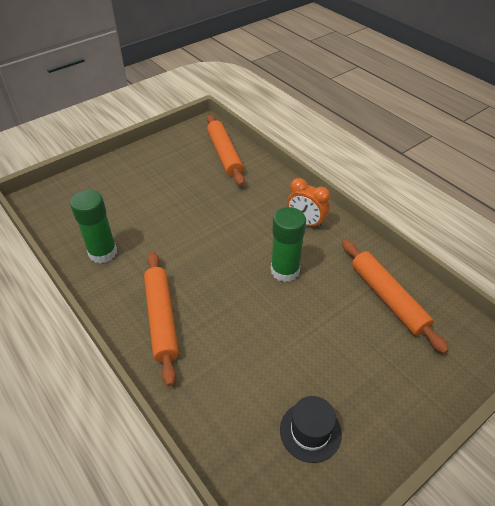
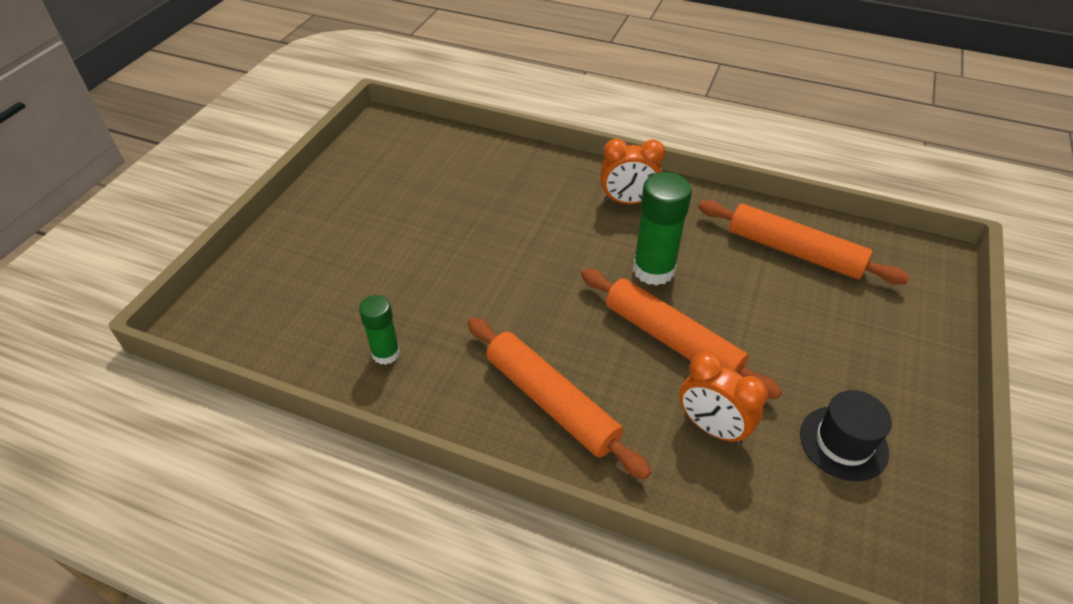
camera: 30 degrees left, 0 degrees up
(103, 252) = (386, 353): green glue stick -> green glue stick, size x0.60
(224, 154) = (447, 154): orange rolling pin -> orange rolling pin (671, 340)
(237, 379) = (712, 428): none -> orange clock

